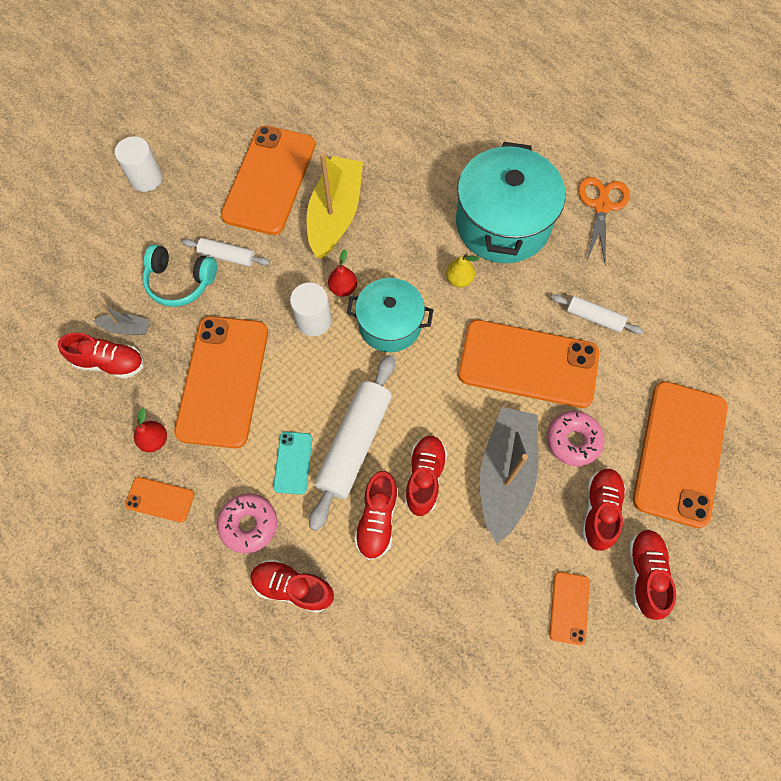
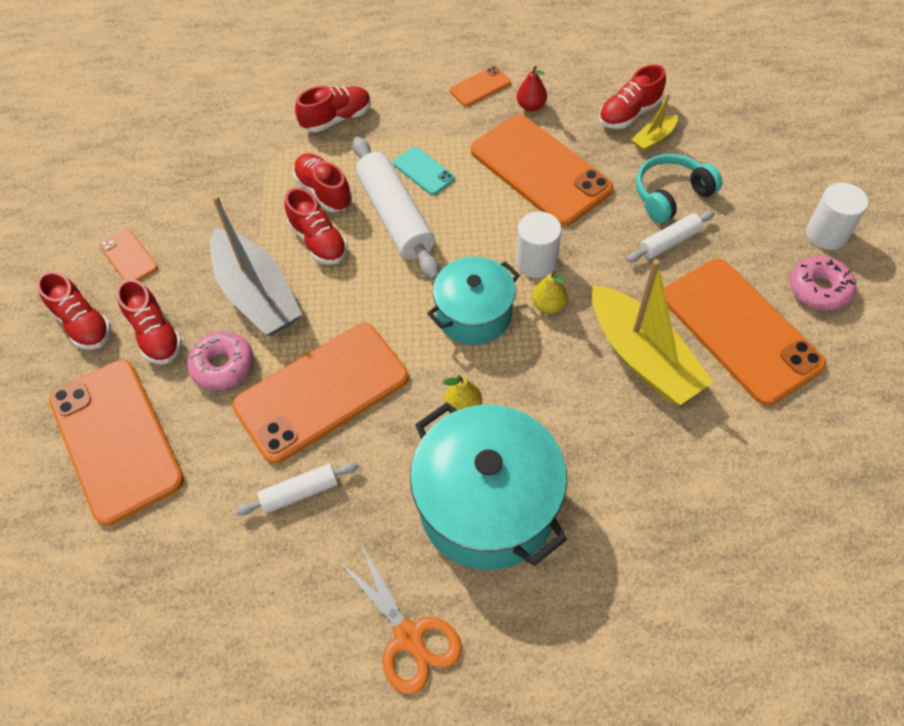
camera: 135 degrees right, 10 degrees down
(127, 328) = (654, 138): grey boat -> yellow boat
(249, 524) = (406, 121): pink donut -> pink donut (819, 289)
(343, 288) = (548, 305): red pear -> yellow pear

